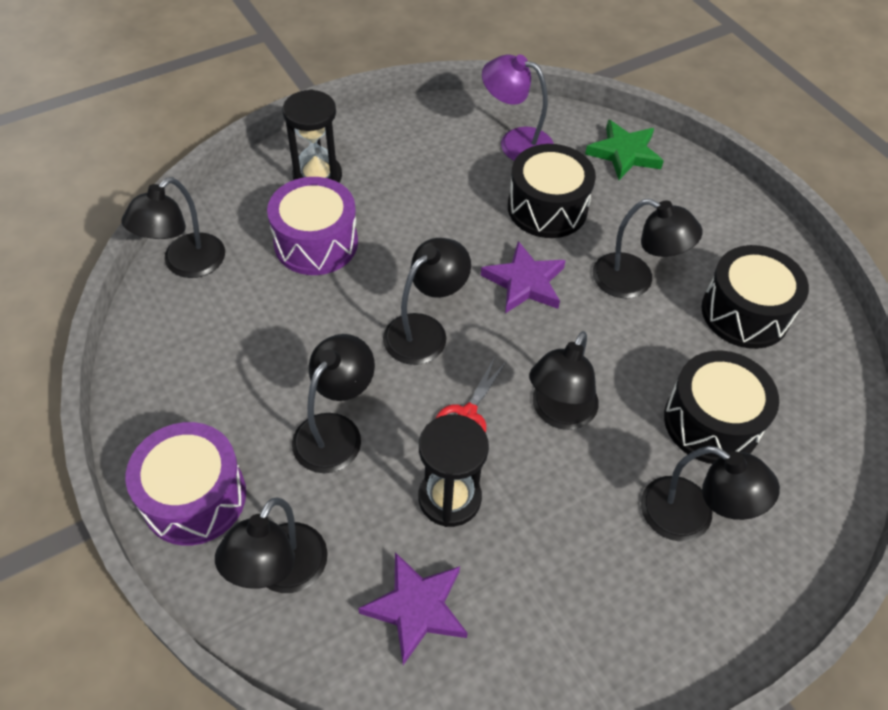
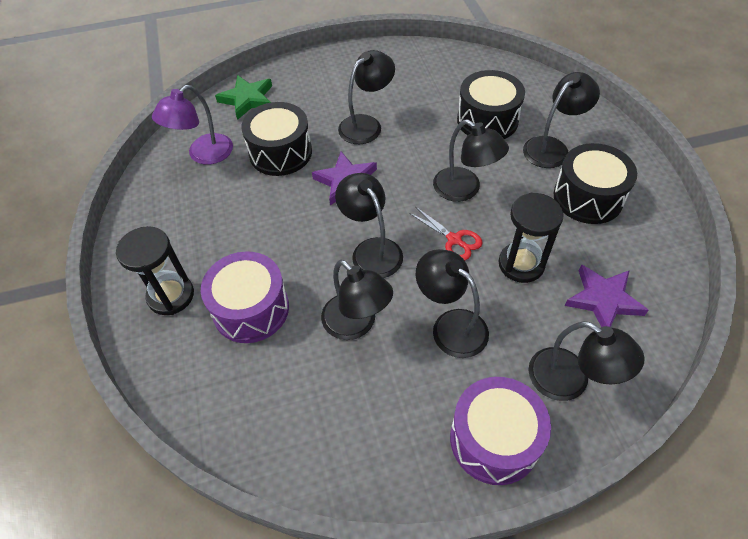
camera: 70 degrees left, 0 degrees up
(186, 264) = (232, 422): black lamp -> black lamp (356, 324)
(745, 313) = (410, 82): black drum -> black drum (588, 197)

